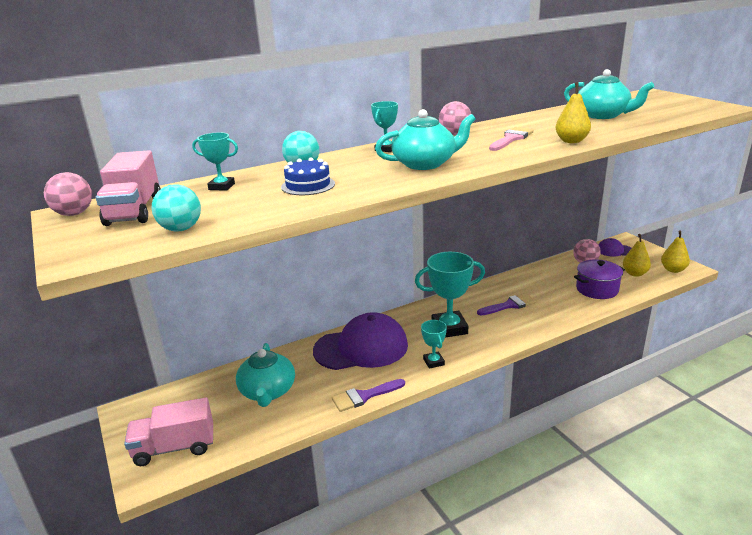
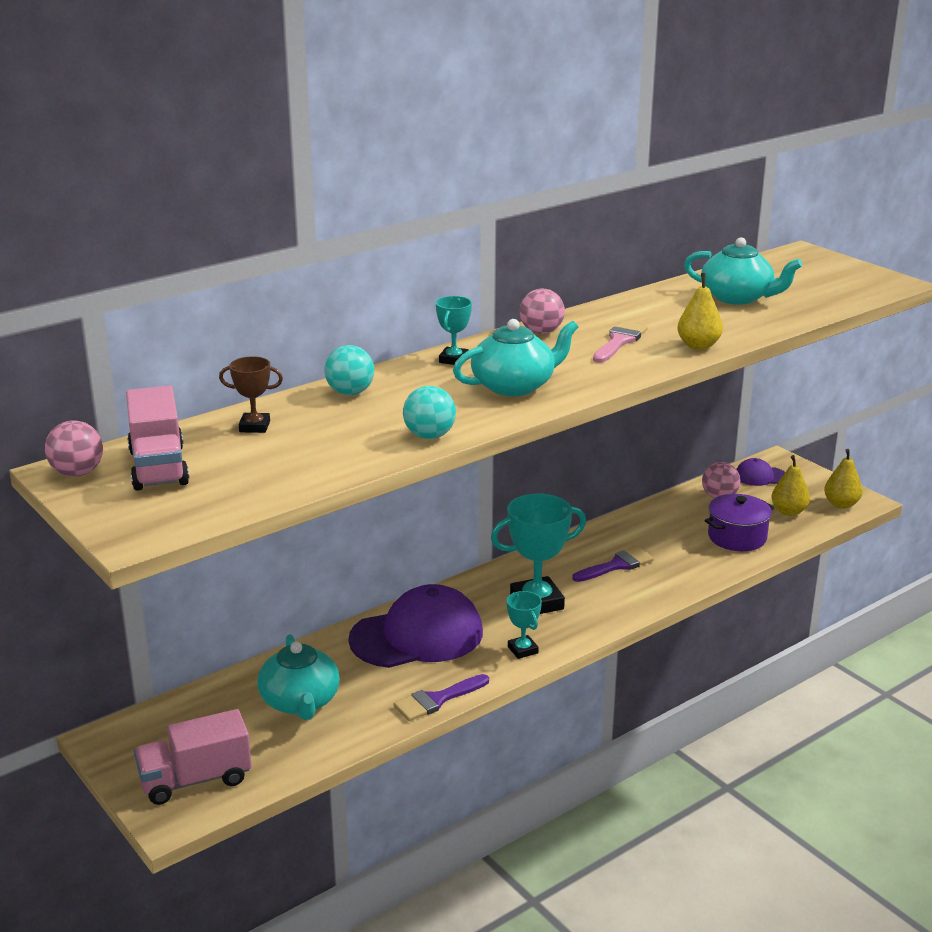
camera: 10 degrees left, 0 degrees up
(181, 229) = (239, 492): turquoise ball -> turquoise ball (429, 436)
(221, 187) = (254, 426): turquoise trophy -> brown trophy
(308, 185) = (371, 423): blue cake -> none

